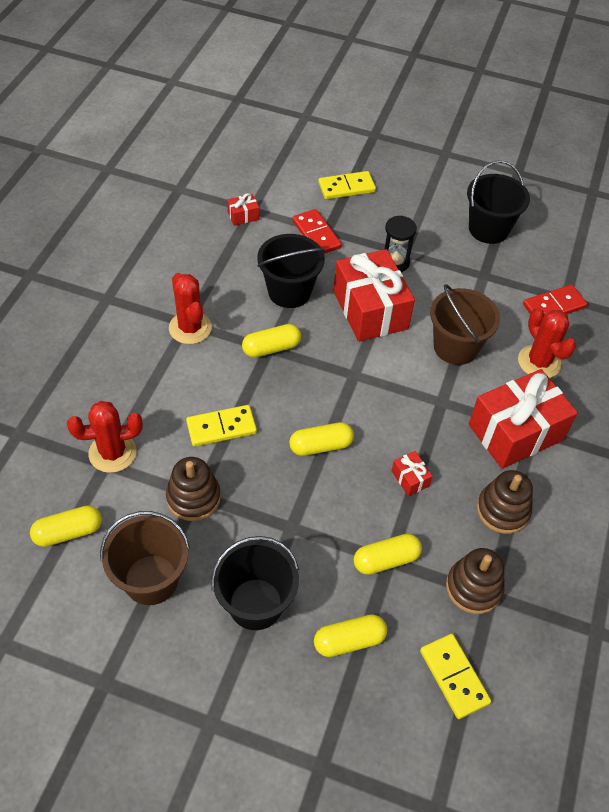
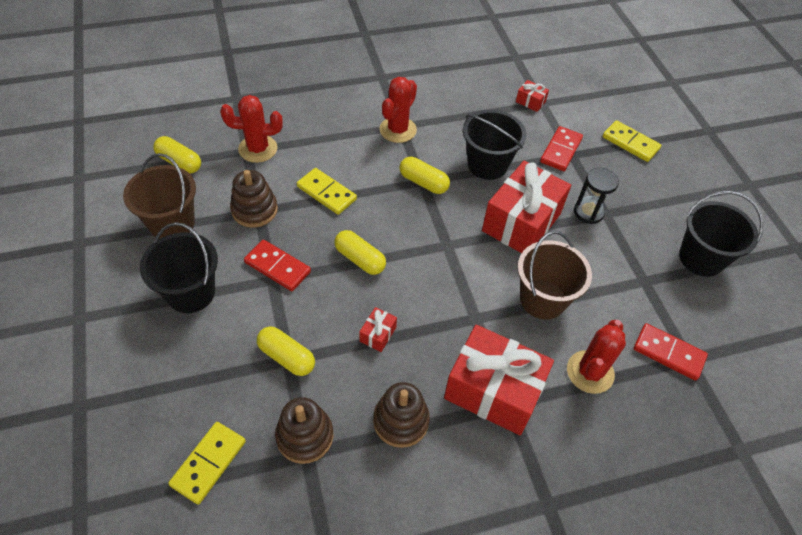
camera: 55 degrees right, 0 degrees up
(112, 453) = (258, 149): red cactus -> red cactus turned 45 degrees counterclockwise
(280, 515) = (277, 267): none -> red domino
(349, 640) = (196, 369): yellow capsule -> none

